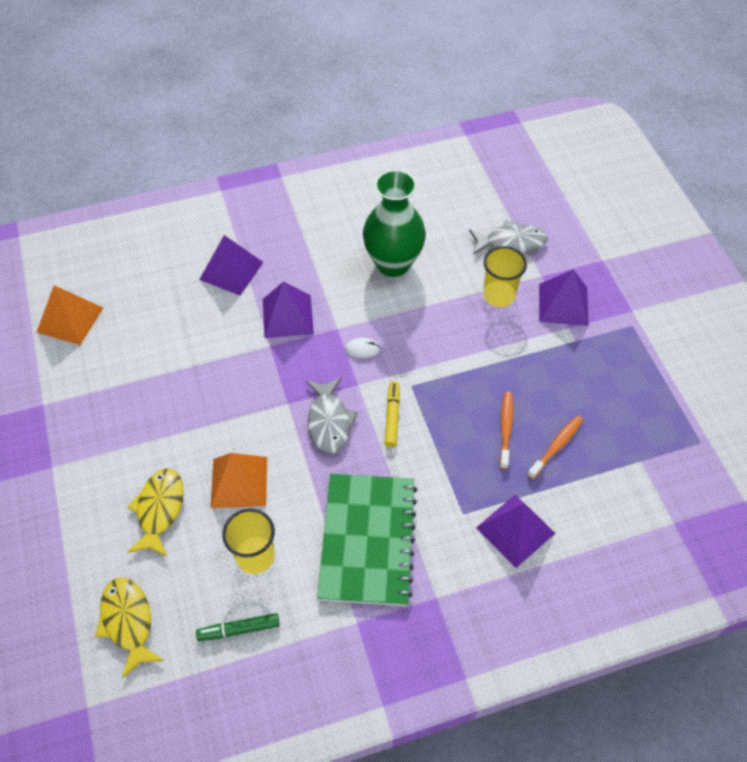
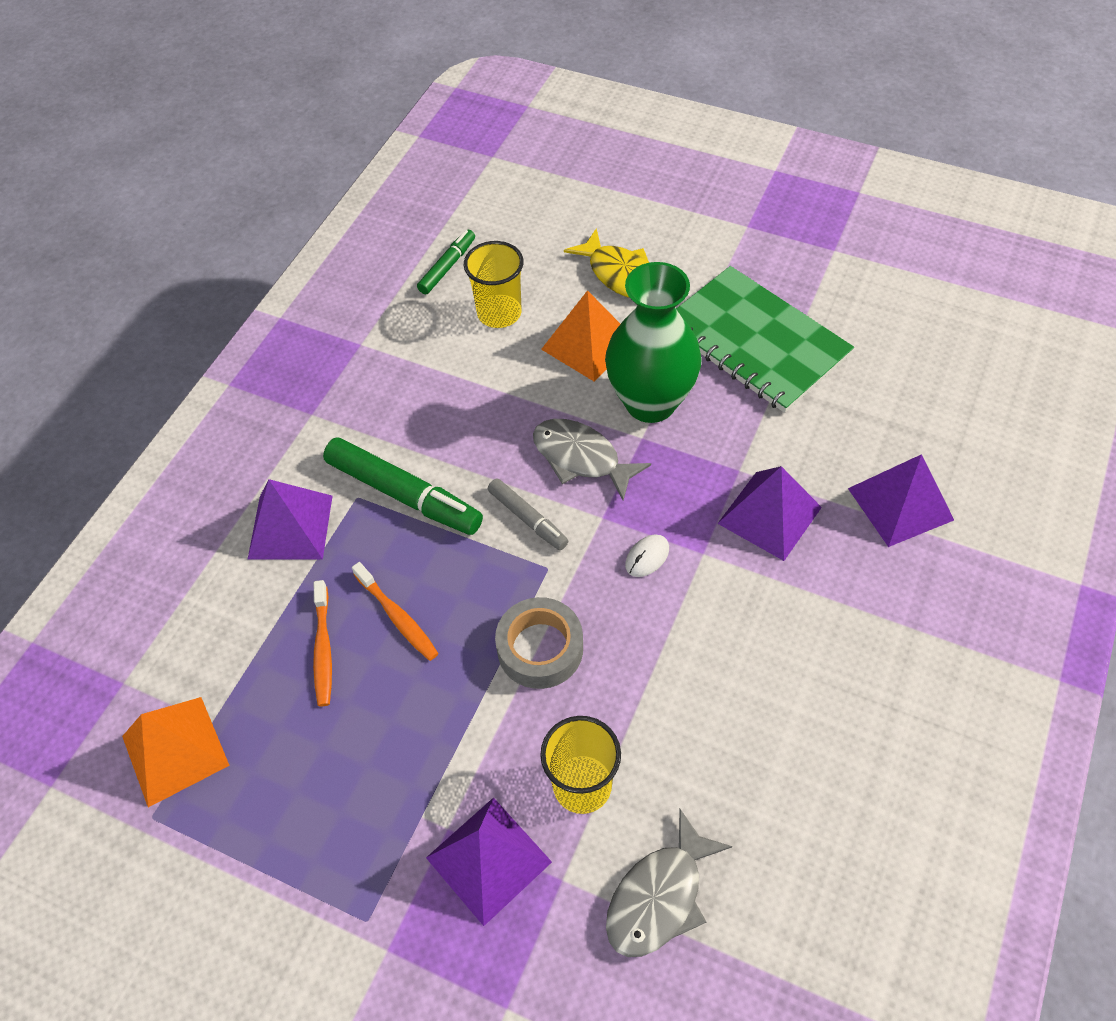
camera: 135 degrees right, 0 degrees up
(70, 319) = (943, 318): orange pyramid -> orange pyramid (175, 751)
(128, 622) = (534, 206): yellow fish -> none
(367, 540) = (421, 401): green notebook -> green notebook (755, 341)
(392, 417) = (527, 519): yellow marker -> grey marker
(393, 263) = (757, 696): green vase -> green vase (650, 402)
(437, 490) = (404, 495): none -> green marker
(456, 356) = (540, 648): none -> grey tape

